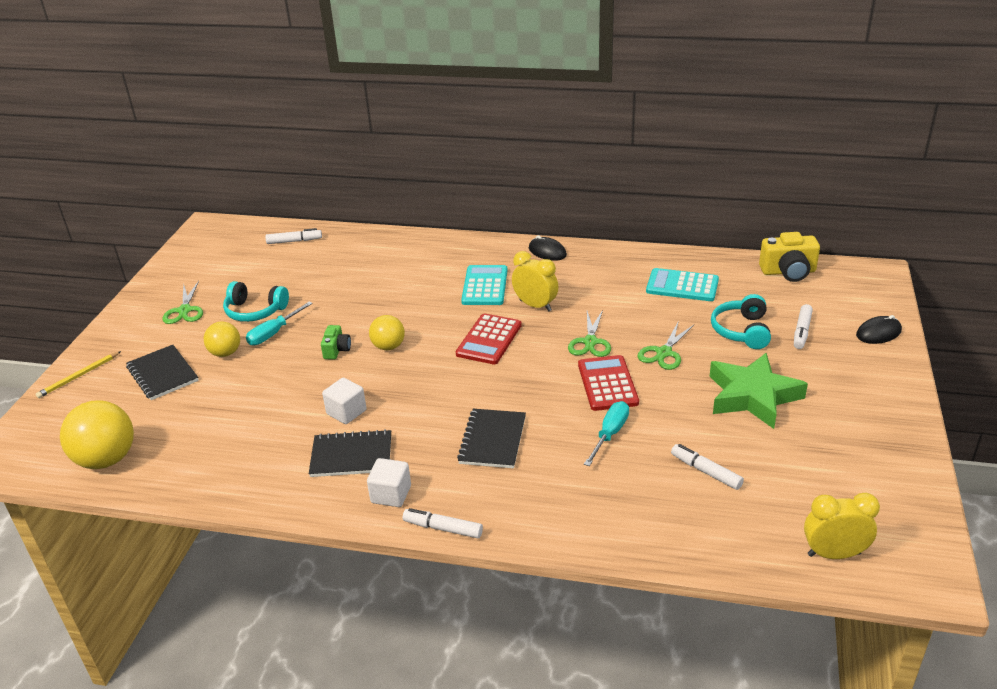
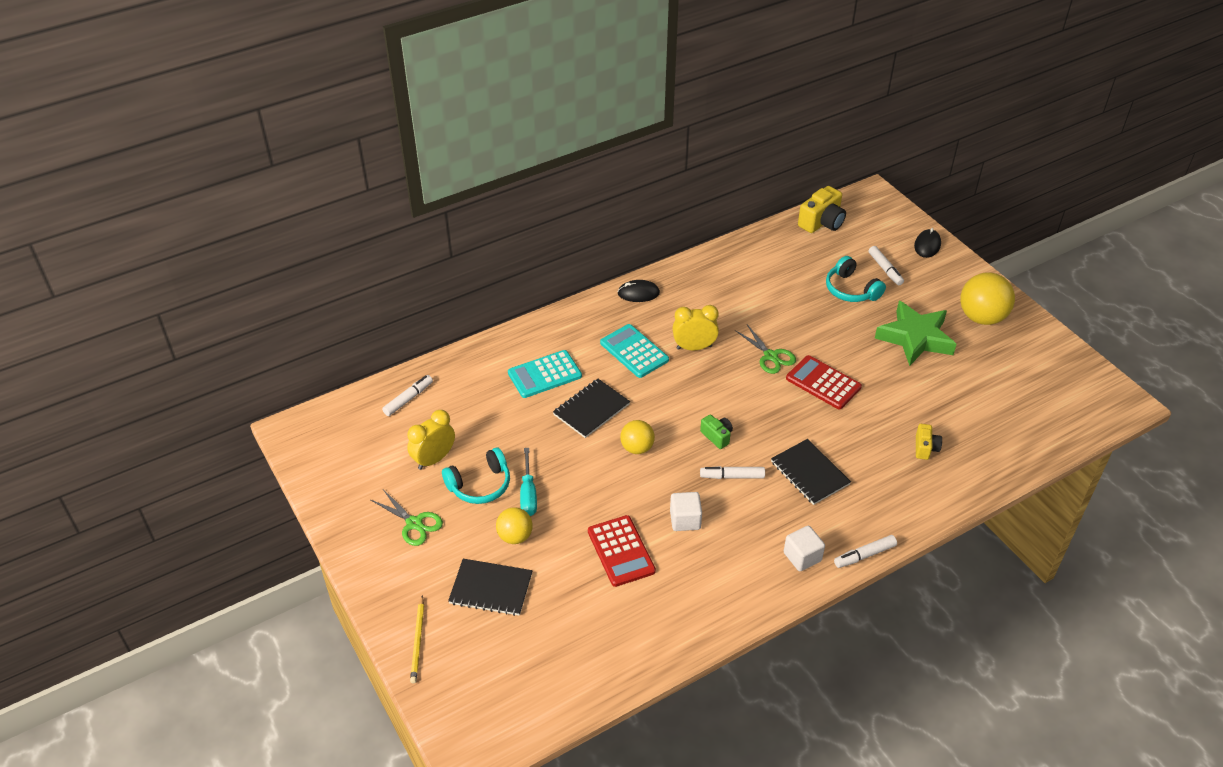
camera: 45 degrees left, 10 degrees up
(106, 459) = (563, 683): yellow ball -> yellow ball (981, 317)
(336, 350) = (602, 476): green camera -> green camera (717, 436)
(351, 455) = (737, 549): black notebook -> black notebook (591, 409)
(489, 340) = (701, 396): red calculator -> red calculator (621, 551)
(610, 434) = (871, 420): turquoise screwdriver -> none
(629, 484) = (925, 448): none -> yellow camera
(664, 353) = (826, 336): green scissors -> none
(682, 286) = (770, 272): turquoise calculator -> turquoise calculator (544, 374)
(706, 471) = (953, 410): white marker -> white marker (732, 476)
(834, 554) = (1071, 419): yellow clock -> yellow clock (434, 459)

